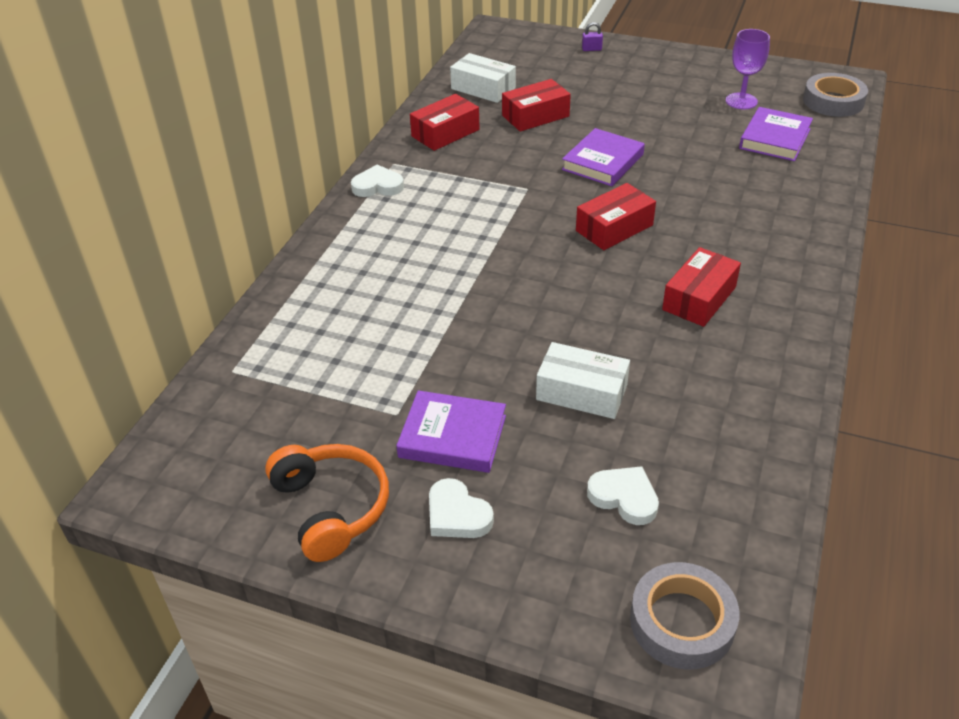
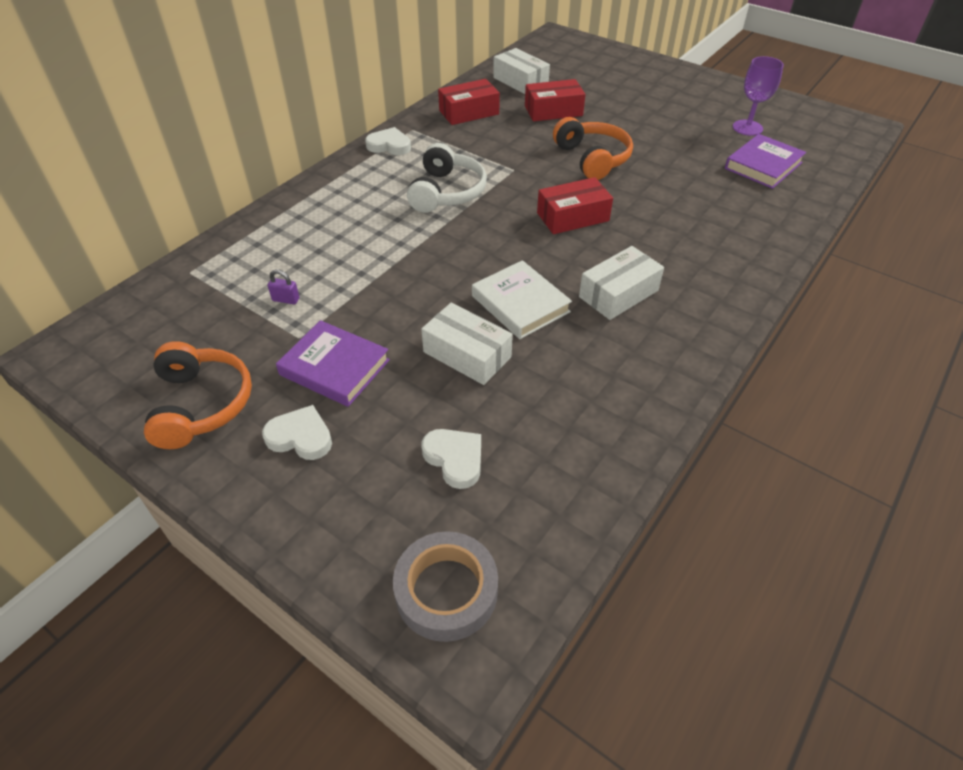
camera: 15 degrees right, 5 degrees up
(457, 514) = (300, 437): white heart -> white heart turned 135 degrees clockwise
(468, 227) = (446, 192): none -> white headphones
(591, 49) = (632, 63): purple padlock -> purple padlock (286, 299)
(602, 162) = (592, 159): purple book -> orange headphones
(608, 329) = (520, 304): none -> white book
(699, 298) = (618, 294): red box -> white box
(833, 101) = (837, 142): grey tape -> none

